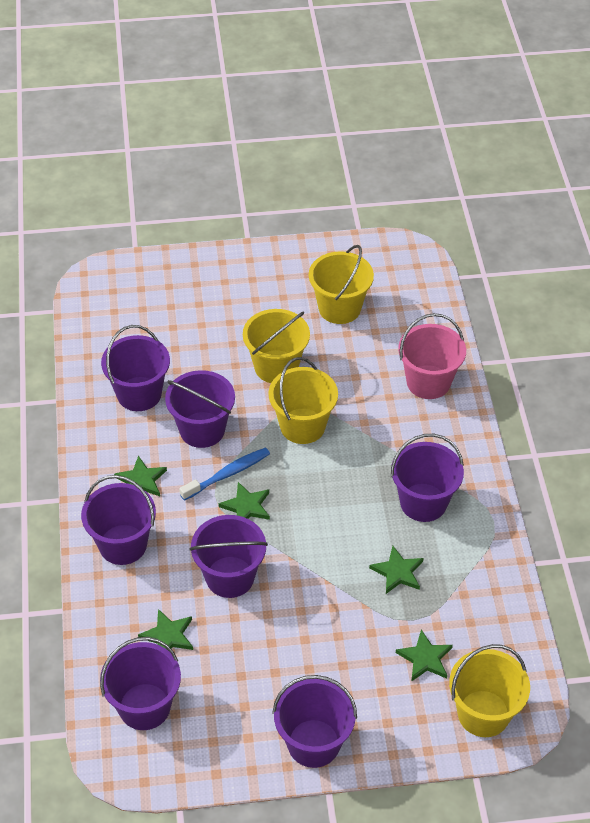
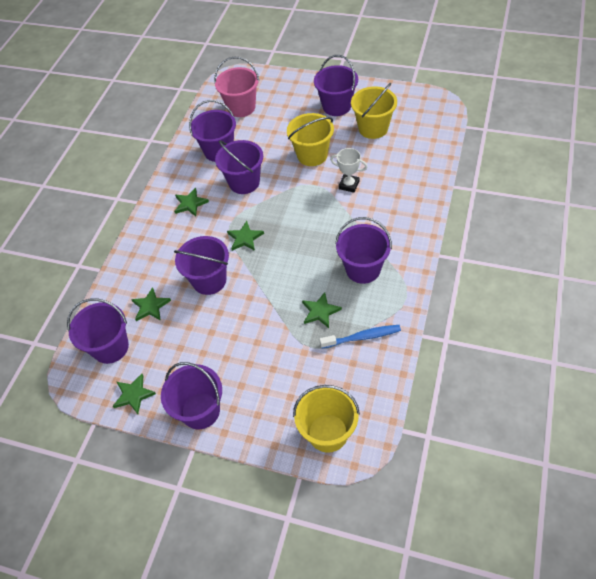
camera: 30 degrees right, 5 degrees up
(123, 544) = (157, 240): purple bucket -> purple bucket (336, 106)
(228, 474) = (244, 214): blue toothbrush -> blue toothbrush (362, 337)
(302, 426) = (308, 196): yellow bucket -> none
(348, 396) = (349, 185): none -> white trophy
(425, 658) = (307, 378): green star -> green star (133, 395)
(428, 382) = (408, 189): pink bucket -> pink bucket (241, 107)

